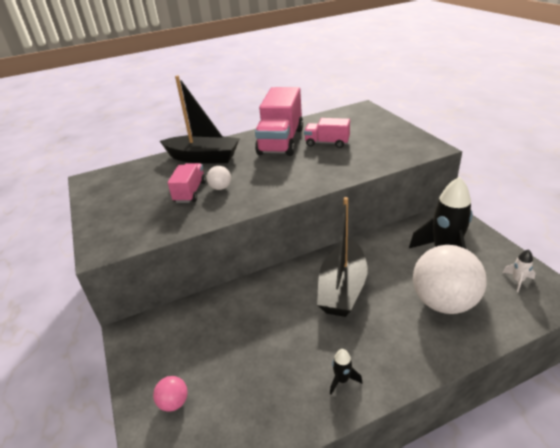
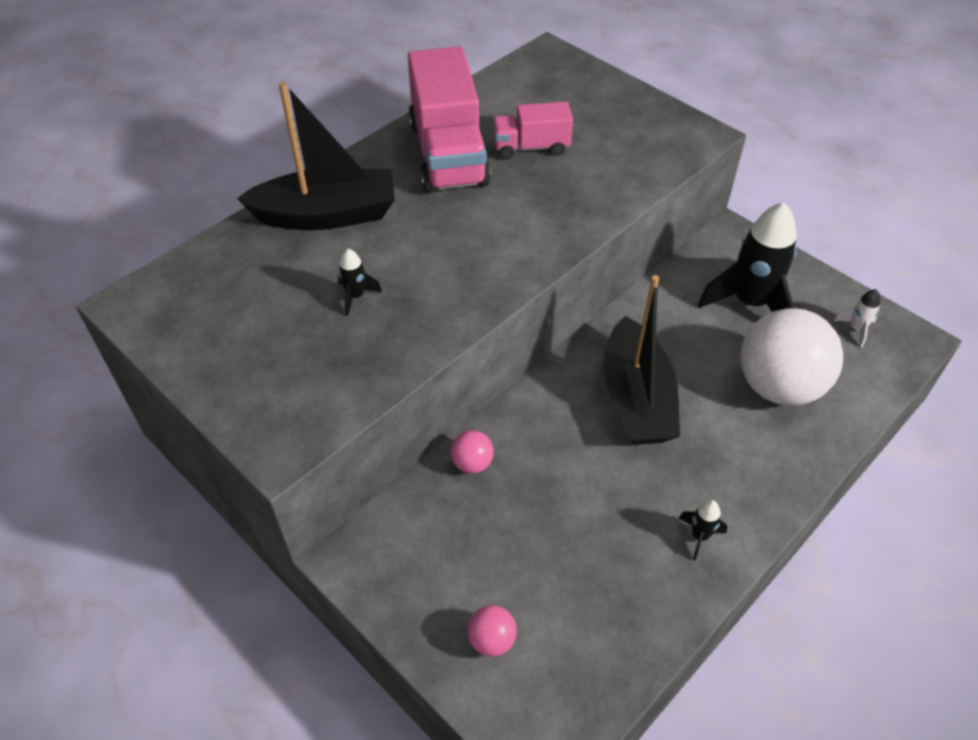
camera: 25 degrees left, 15 degrees up
(190, 192) = (356, 296): pink truck -> black rocket
(220, 188) = (404, 277): white ball -> none
(225, 300) = (472, 463): none -> pink ball

